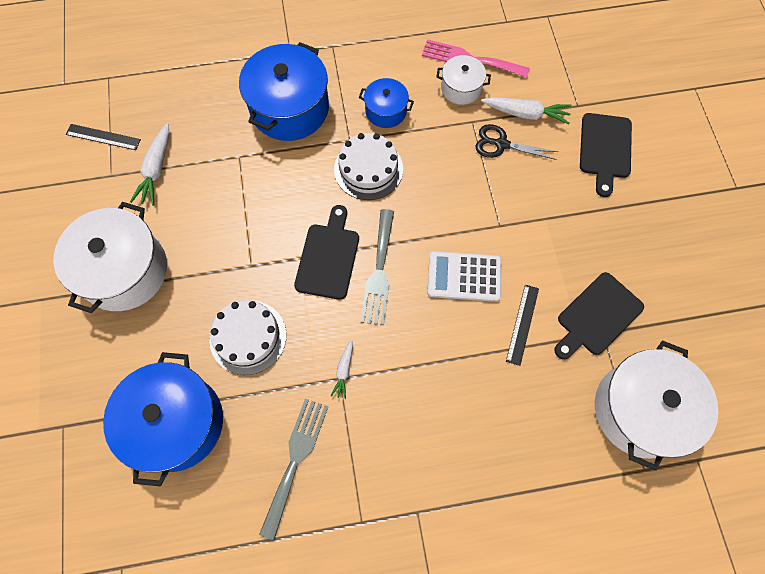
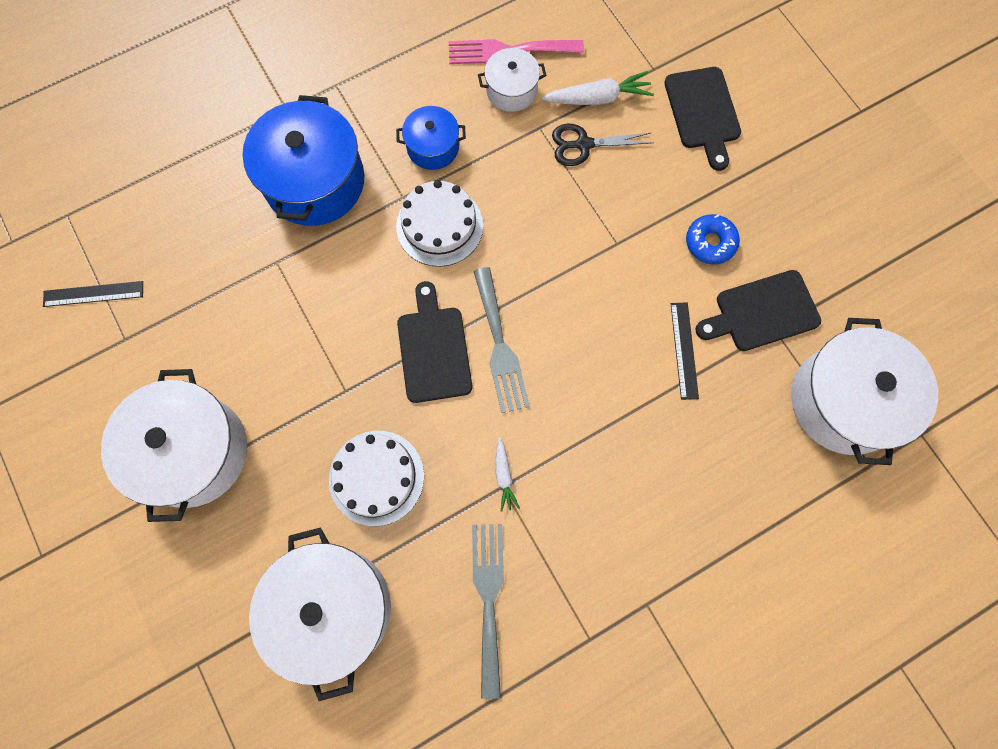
camera: 20 degrees left, 5 degrees up
(156, 169) = (179, 312): white carrot -> none
(176, 422) = (332, 608): blue pot -> white pot
(464, 277) = (599, 318): white calculator -> none
(574, 249) = (710, 243): none -> blue donut
(597, 316) = (762, 312): black cutting board -> black cutting board turned 45 degrees clockwise

